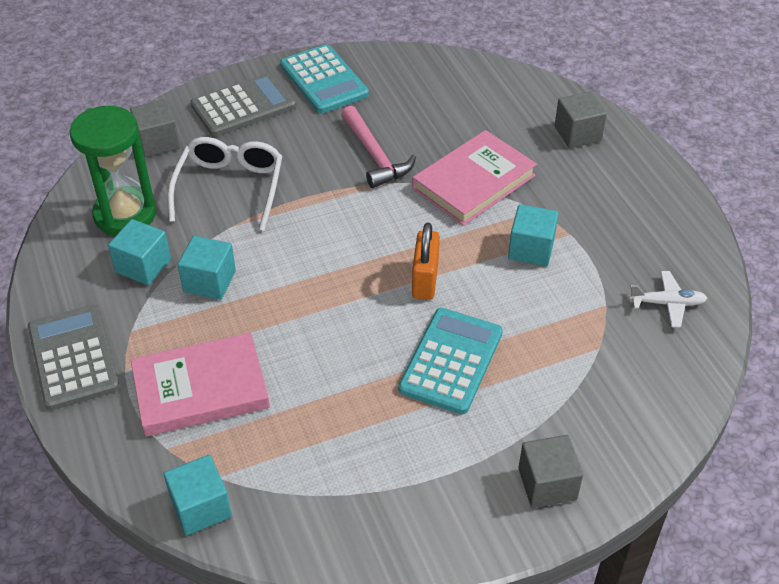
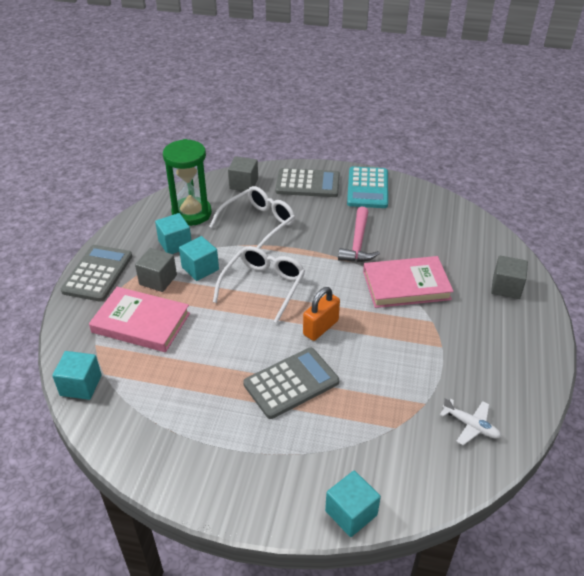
camera: 35 degrees right, 5 degrees down
(312, 264) = (263, 286): none -> white glasses
(451, 361) = (291, 383): turquoise calculator -> grey calculator
(531, 249) = (406, 343): turquoise cube -> turquoise cube (351, 513)
(547, 484) = (279, 492): grey cube -> grey cube (158, 280)

